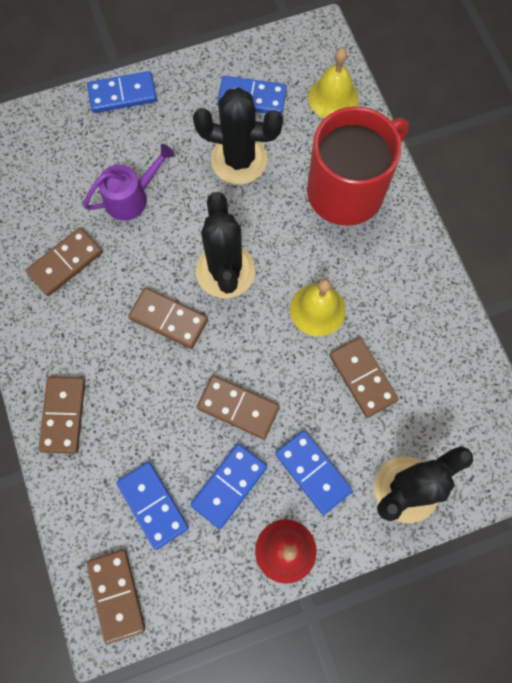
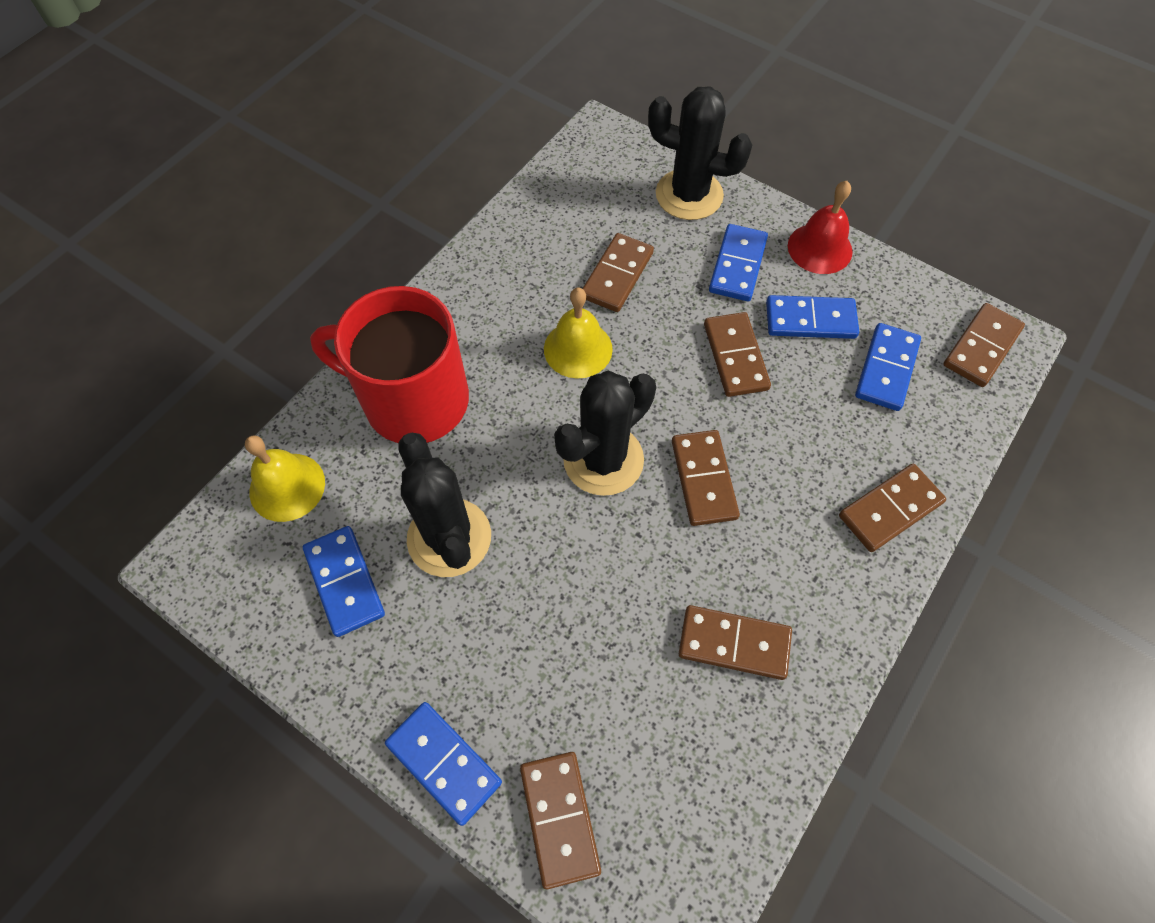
camera: 125 degrees left, 10 degrees down
(57, 128) = (560, 818): none -> brown domino
(131, 197) = (590, 629): purple watering can -> none

